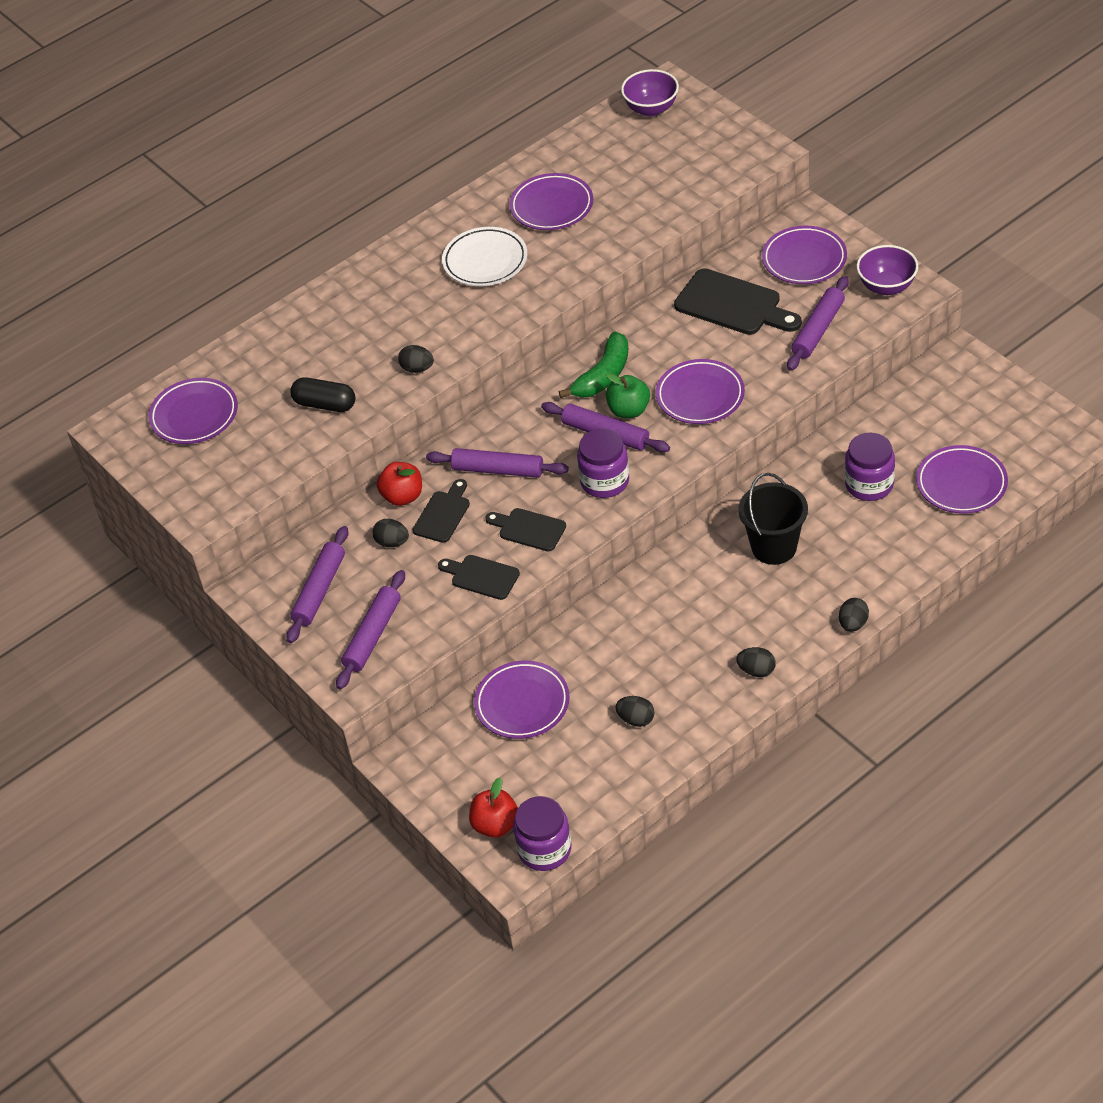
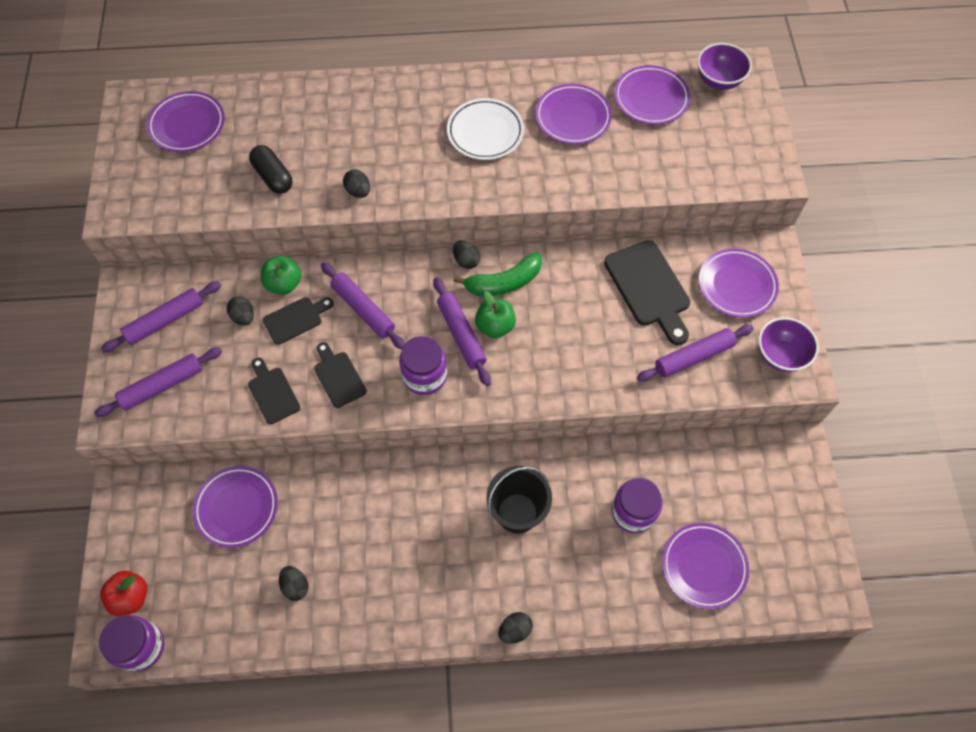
camera: 30 degrees right, 15 degrees up
(403, 496) = (284, 284): red apple -> green apple
(700, 396) = (556, 352): purple plate -> purple plate (651, 98)
(756, 670) = (411, 614): black egg -> black egg (466, 261)

